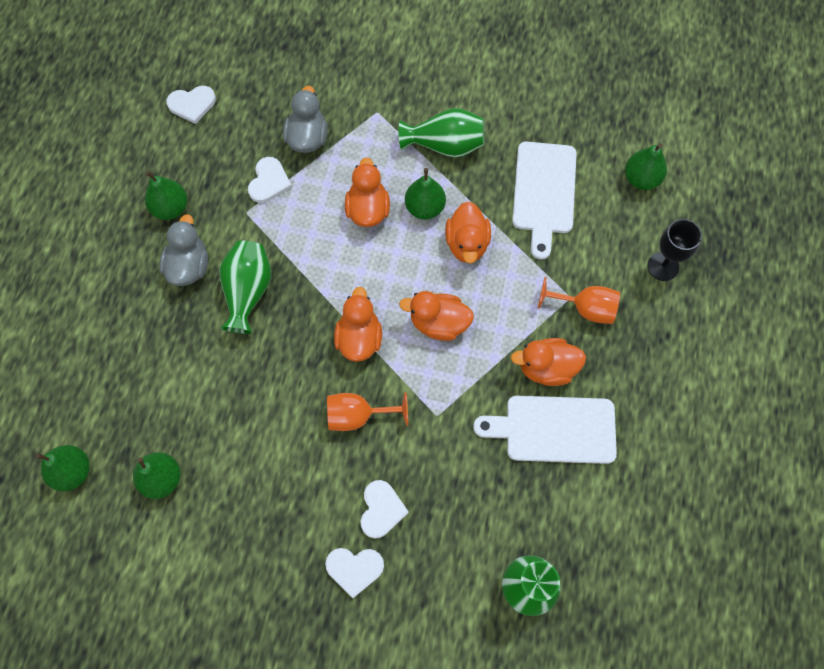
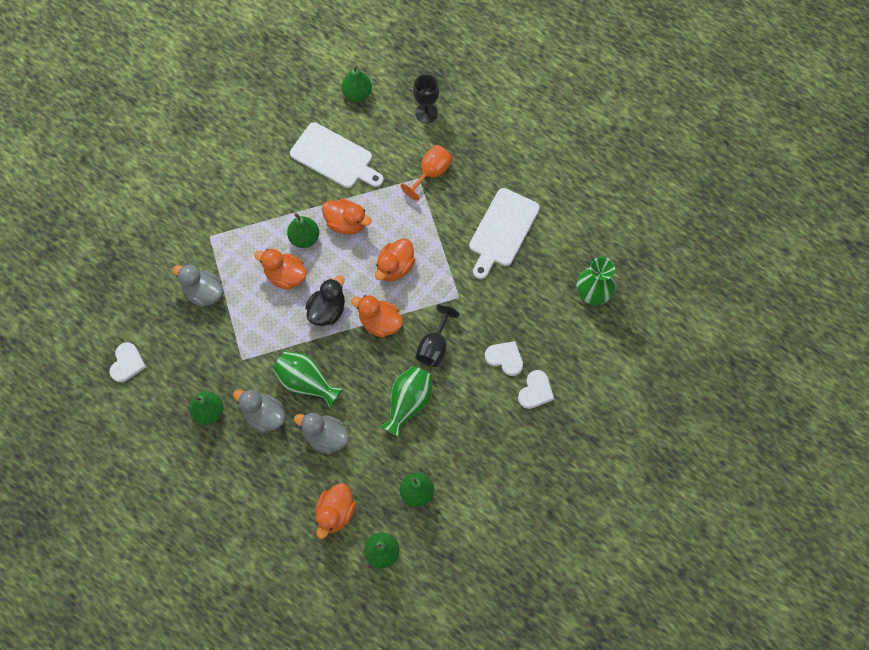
camera: 65 degrees left, 0 degrees up
(190, 343) = (326, 437): none -> grey duck
(269, 182) = (225, 334): white heart -> none
(347, 273) = (327, 310): none -> black duck
(358, 415) = (434, 346): orange goblet -> black goblet
(445, 145) = (262, 203): green vase -> green vase (408, 403)
(546, 368) = (460, 216): orange duck -> orange duck (335, 513)

